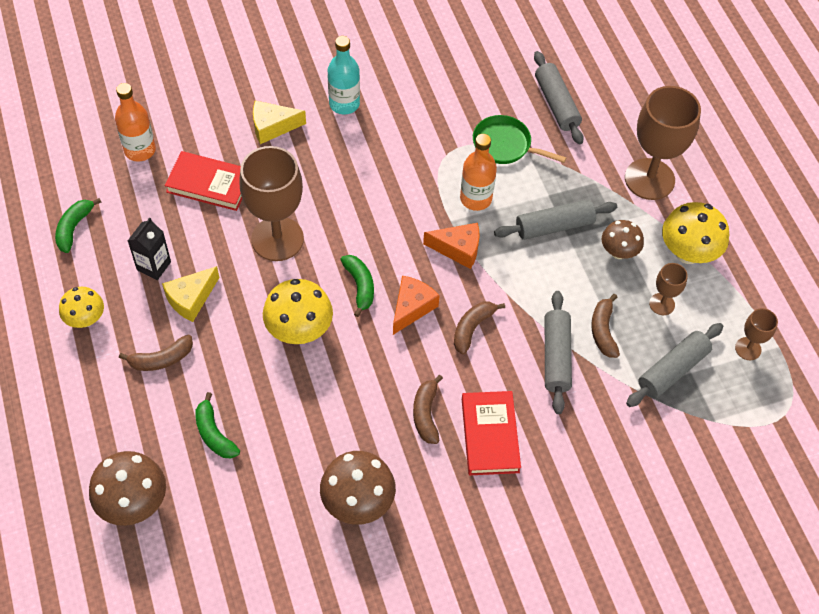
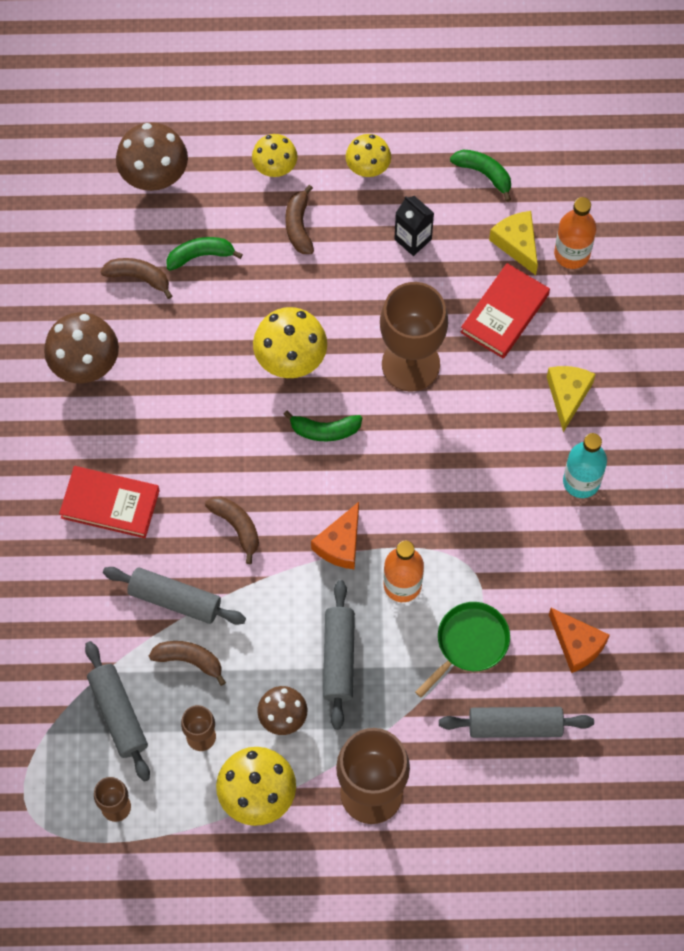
camera: 110 degrees right, 10 degrees up
(101, 396) = (275, 167): none -> yellow mushroom
(191, 299) = (361, 266): yellow cheese -> yellow cheese (517, 244)
(412, 307) = (281, 474): orange cheese -> orange cheese (577, 644)
(426, 414) = (154, 451): brown banana -> brown banana (138, 277)

